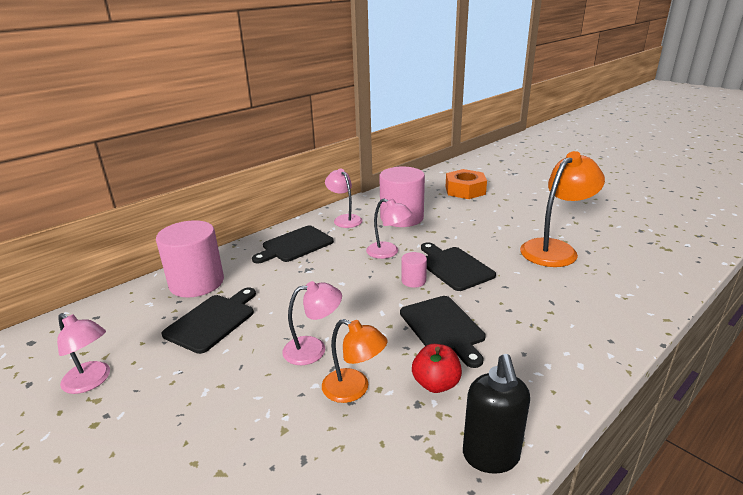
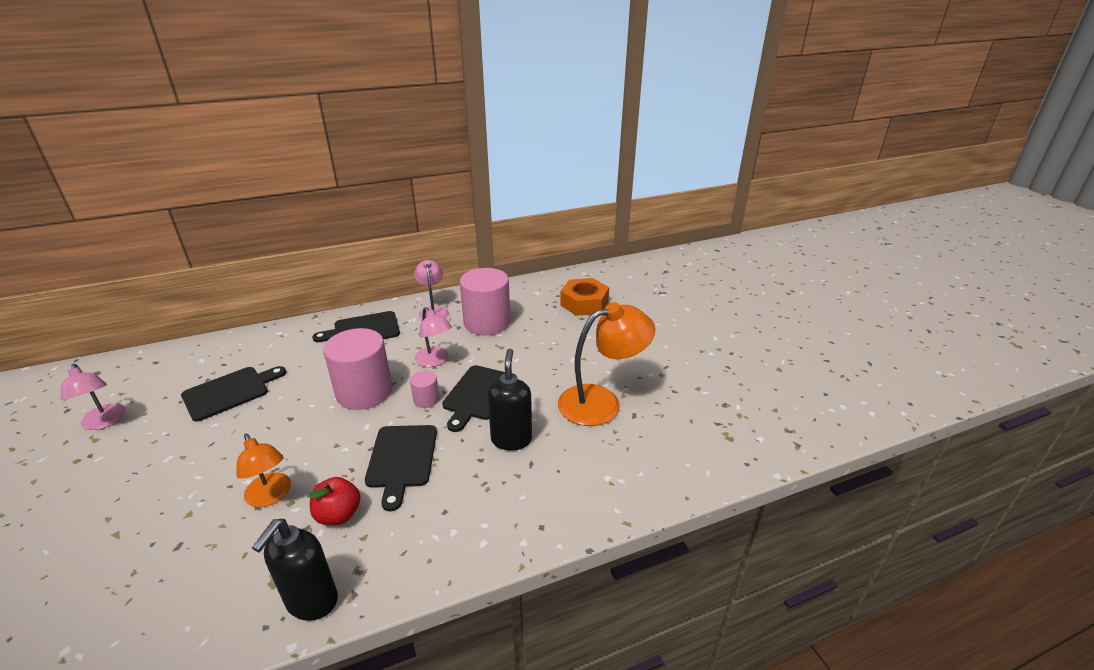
camera: 20 degrees right, 5 degrees up
(197, 283) = (251, 349): pink cylinder -> pink cylinder (364, 392)
(314, 349) = (278, 445): pink lamp -> none
(454, 267) = (478, 395): black cutting board -> black cutting board turned 150 degrees counterclockwise
(517, 290) = (511, 439): none -> black soap dispenser

